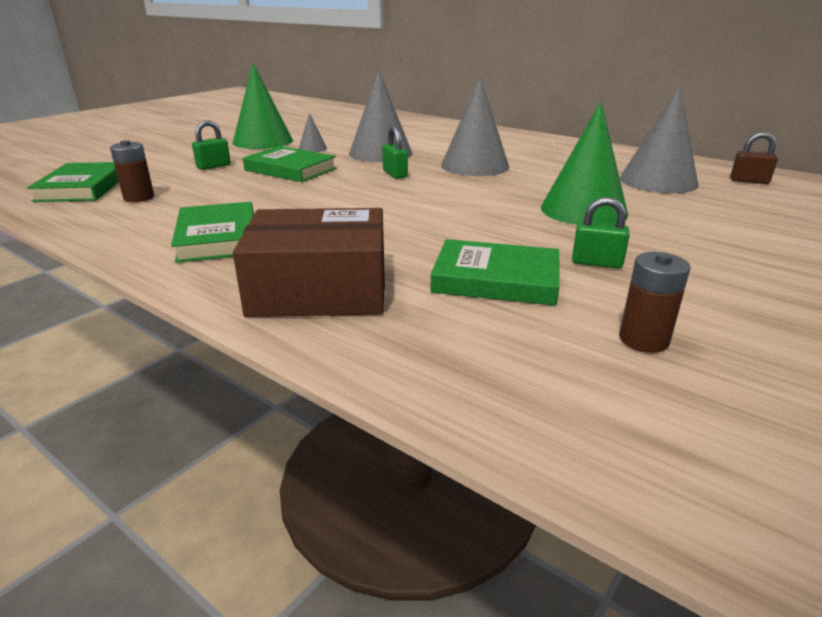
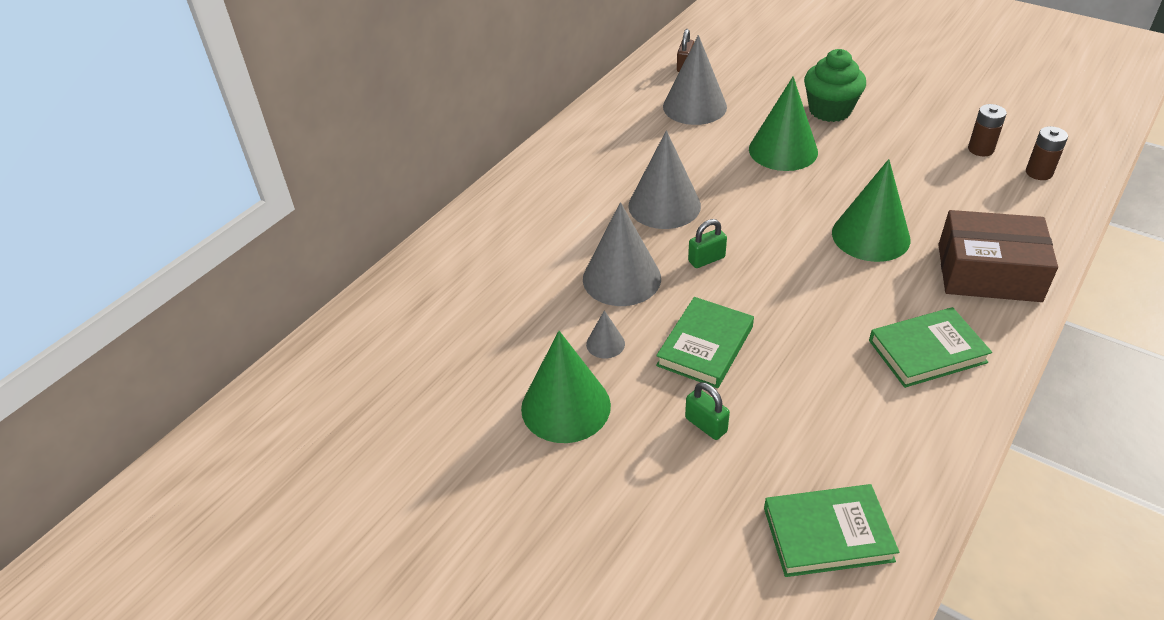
camera: 90 degrees left, 15 degrees up
(139, 197) = (845, 456): brown battery -> brown battery (1039, 172)
(319, 289) = (988, 272): brown box -> brown box turned 75 degrees counterclockwise
(413, 234) = (870, 236): none -> green cone
(496, 279) = (932, 196): green book -> none
(596, 263) = (886, 154): green padlock -> none
(699, 241) = (830, 110): none -> green cupcake

